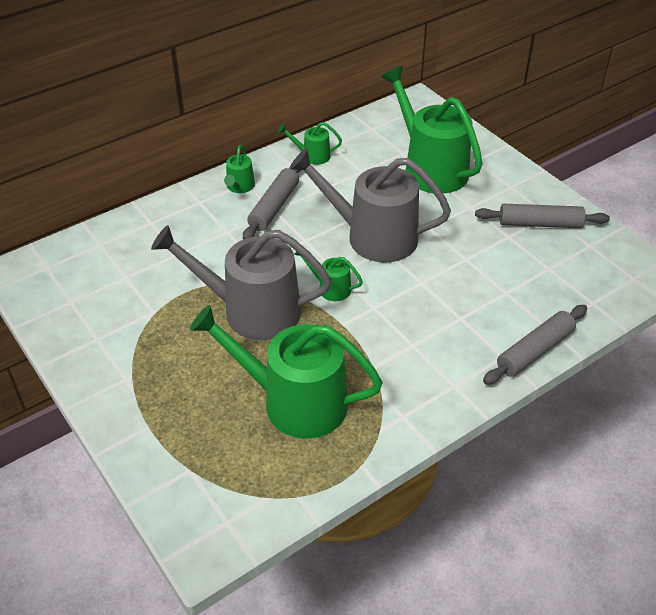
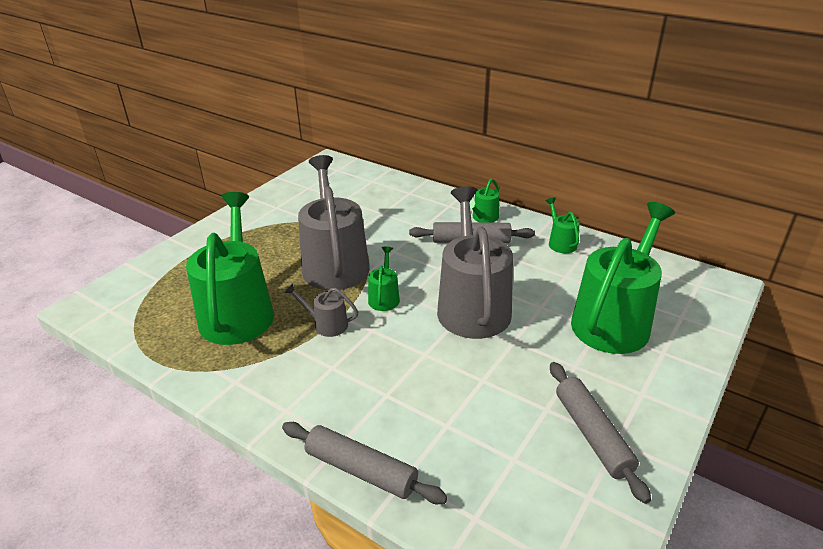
camera: 70 degrees right, 10 degrees down
(239, 187) = (483, 218): green watering can -> green watering can turned 45 degrees counterclockwise
(350, 336) = (326, 324): none -> grey watering can

